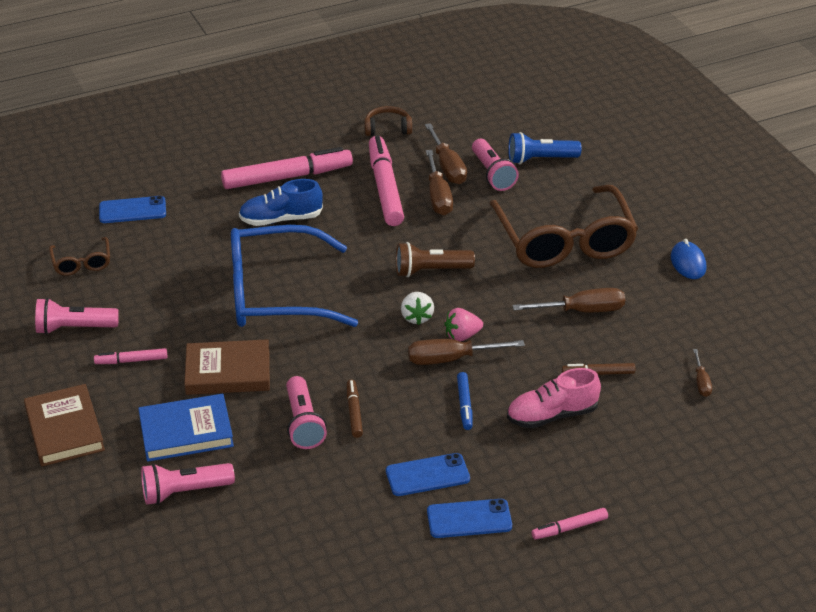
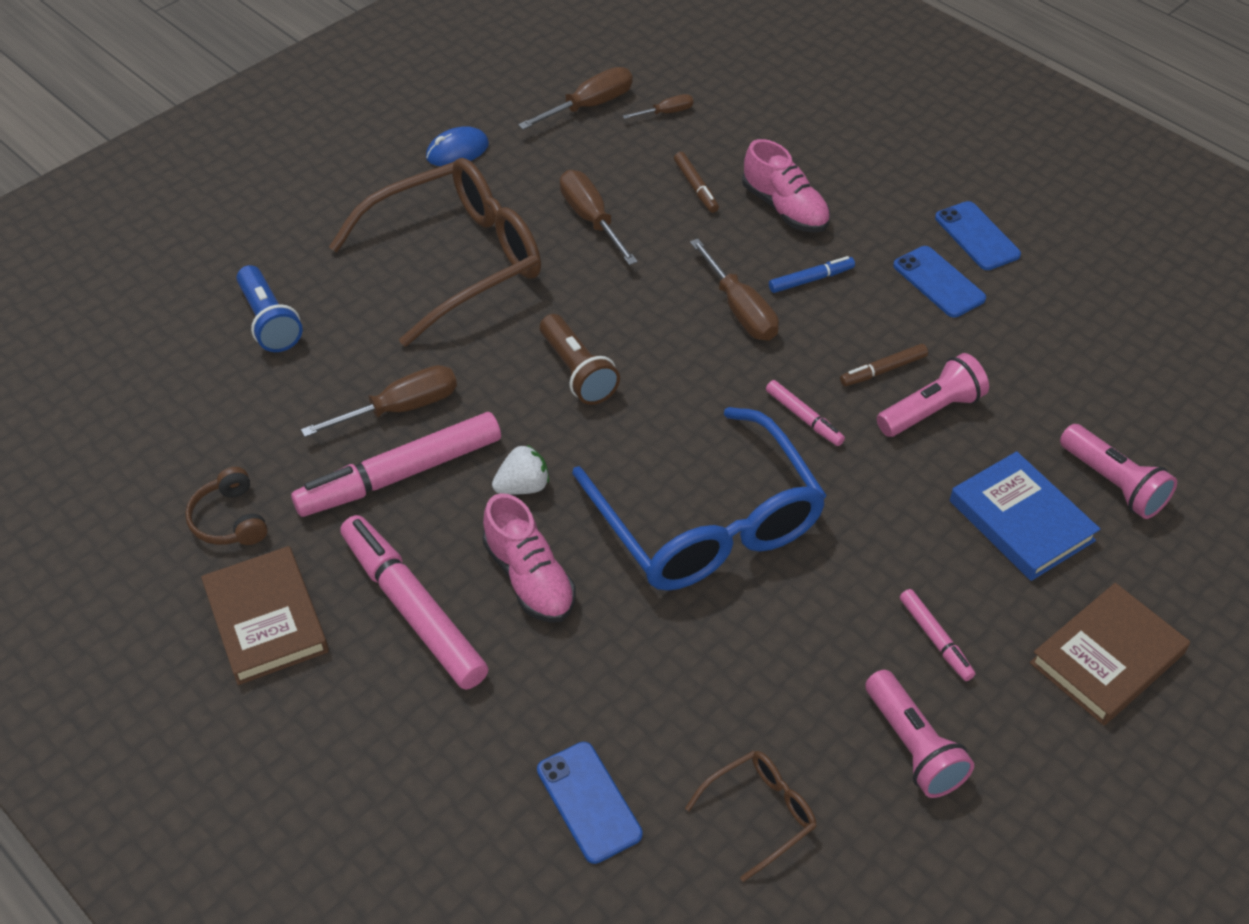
camera: 110 degrees left, 10 degrees up
(228, 372) = (890, 518): brown book -> brown book (266, 619)
(281, 219) = (529, 578): blue shoe -> pink shoe
(416, 317) = (679, 361): white strawberry -> white strawberry (523, 486)
(447, 167) = (320, 417): brown screwdriver -> brown screwdriver (589, 106)
(462, 336) = (692, 310): pink strawberry -> none
(492, 174) = (323, 363): pink flashlight -> none
(569, 528) = (937, 166): pink marker -> pink marker (804, 418)

